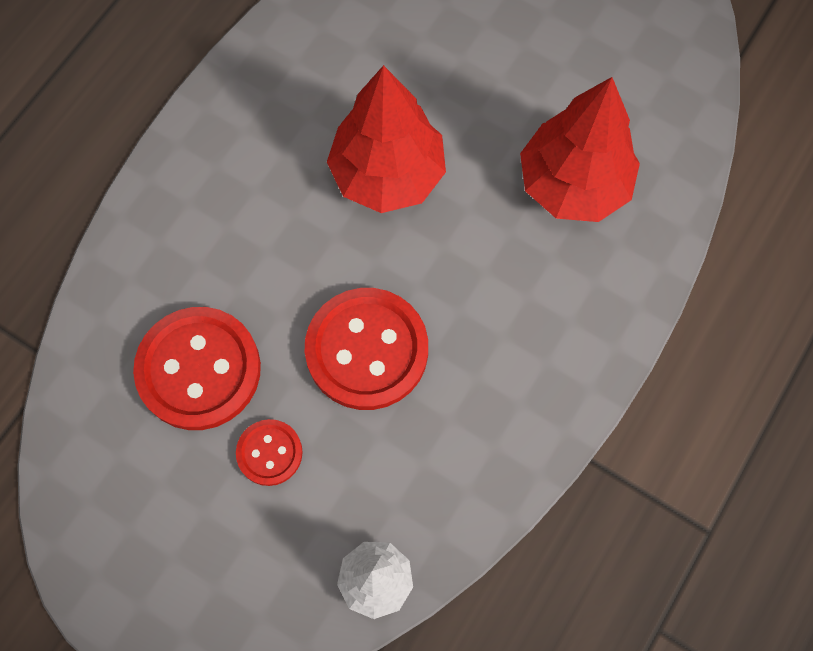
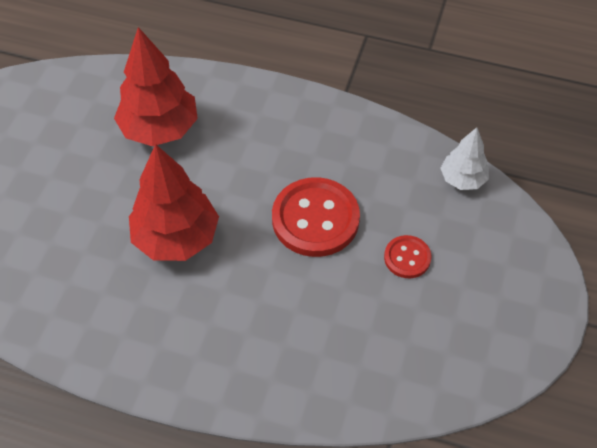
camera: 105 degrees left, 15 degrees down
(199, 369) = (365, 319): red button -> none

